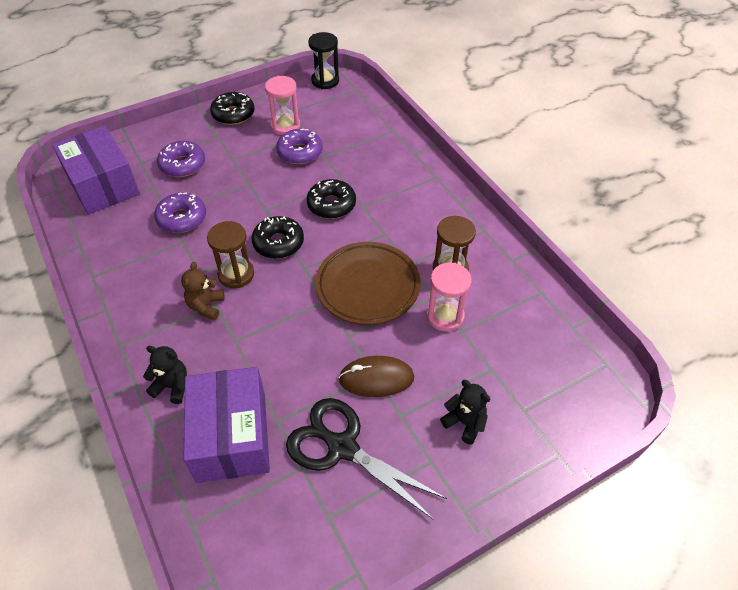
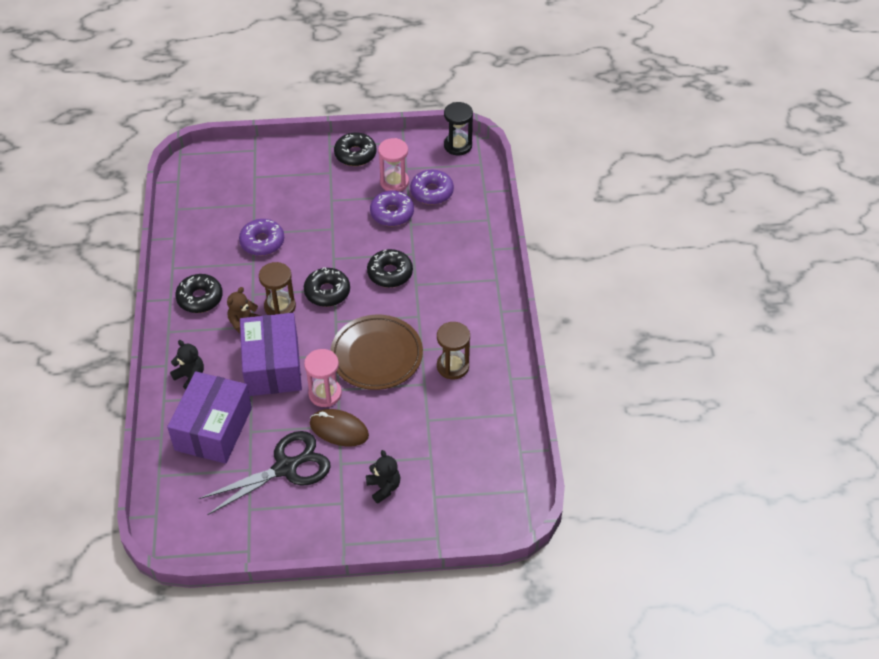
camera: 25 degrees right, 0 degrees up
(103, 185) = (214, 188): purple box -> purple box (272, 366)
(140, 296) = (200, 298): none -> black donut
(182, 165) = (287, 191): purple donut -> purple donut (432, 192)
(342, 447) = (285, 468): black scissors -> black scissors turned 90 degrees clockwise
(445, 316) = (422, 403): pink hourglass -> pink hourglass (325, 393)

